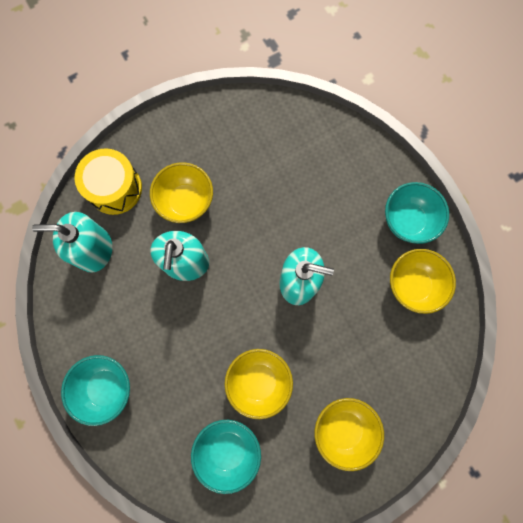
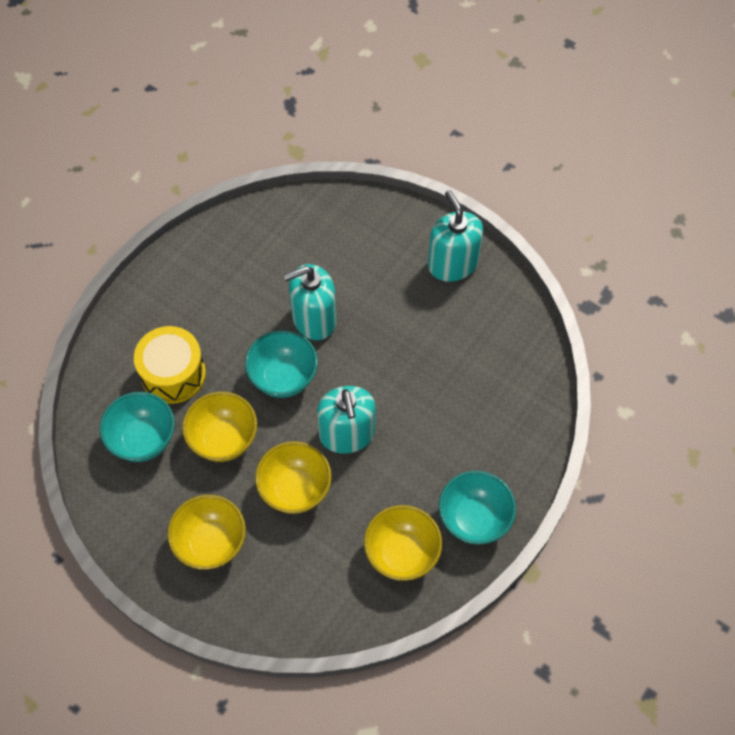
camera: 65 degrees right, 15 degrees down
(94, 249) = (286, 233): turquoise soap dispenser -> turquoise soap dispenser (452, 264)
(106, 387) = (156, 304): turquoise bowl -> turquoise bowl (283, 377)
(115, 188) = (358, 222): yellow drum -> yellow drum (173, 374)
(186, 202) = (378, 290): yellow bowl -> yellow bowl (295, 489)

